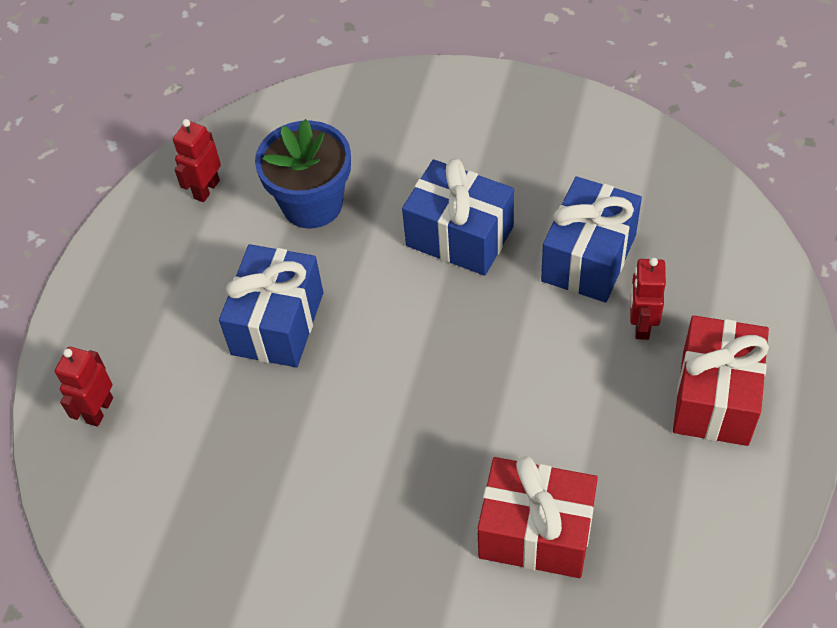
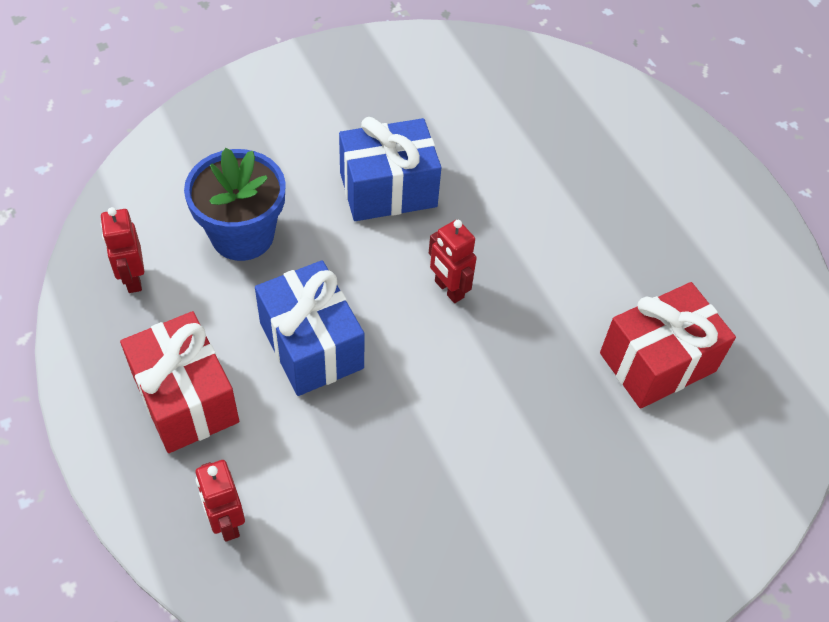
camera: 50 degrees left, 0 degrees up
(589, 258) = (497, 149): blue gift -> none
(641, 325) = (579, 174): red robot -> red robot (448, 289)
(715, 397) = (672, 192): red gift -> red gift (185, 399)

